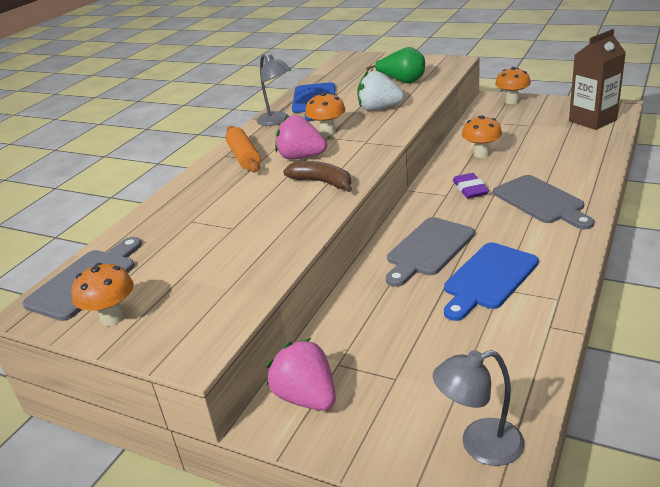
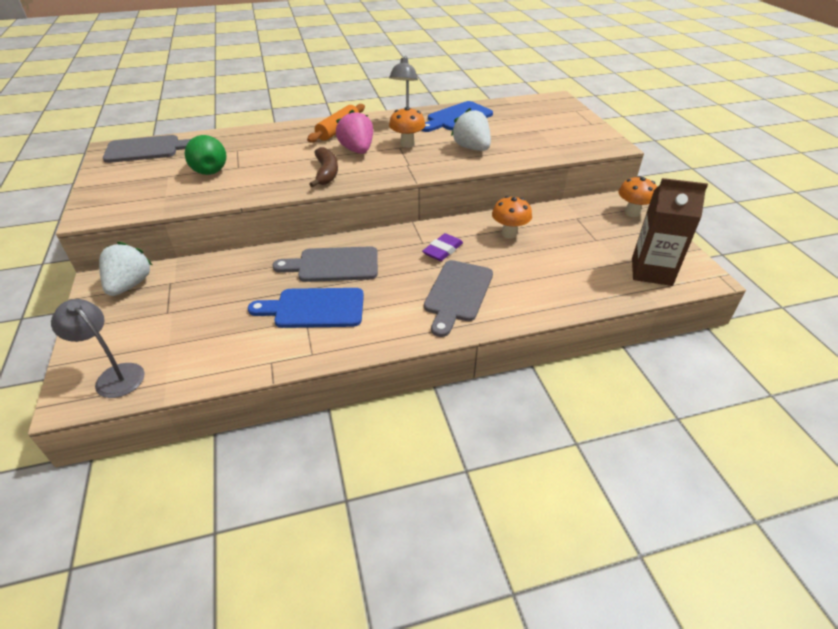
camera: 45 degrees right, 10 degrees up
(112, 318) = (113, 174): orange mushroom -> none
(306, 397) = (130, 285): pink strawberry -> white strawberry
(402, 82) = (536, 138): green pear -> green pear (209, 169)

